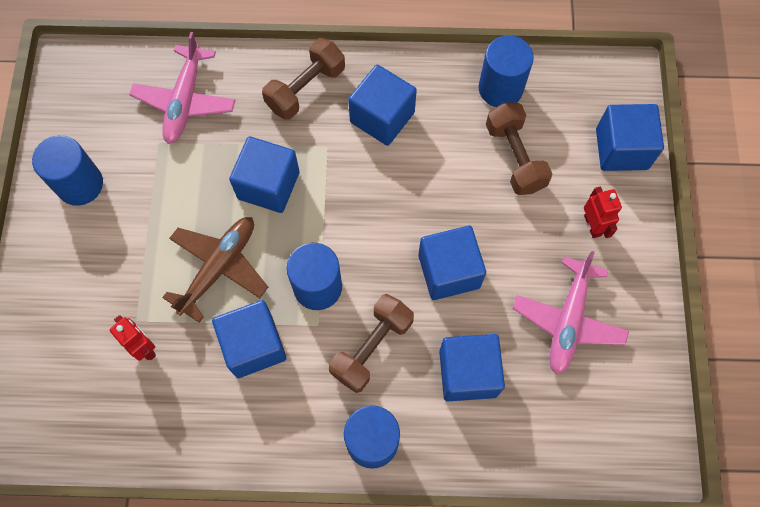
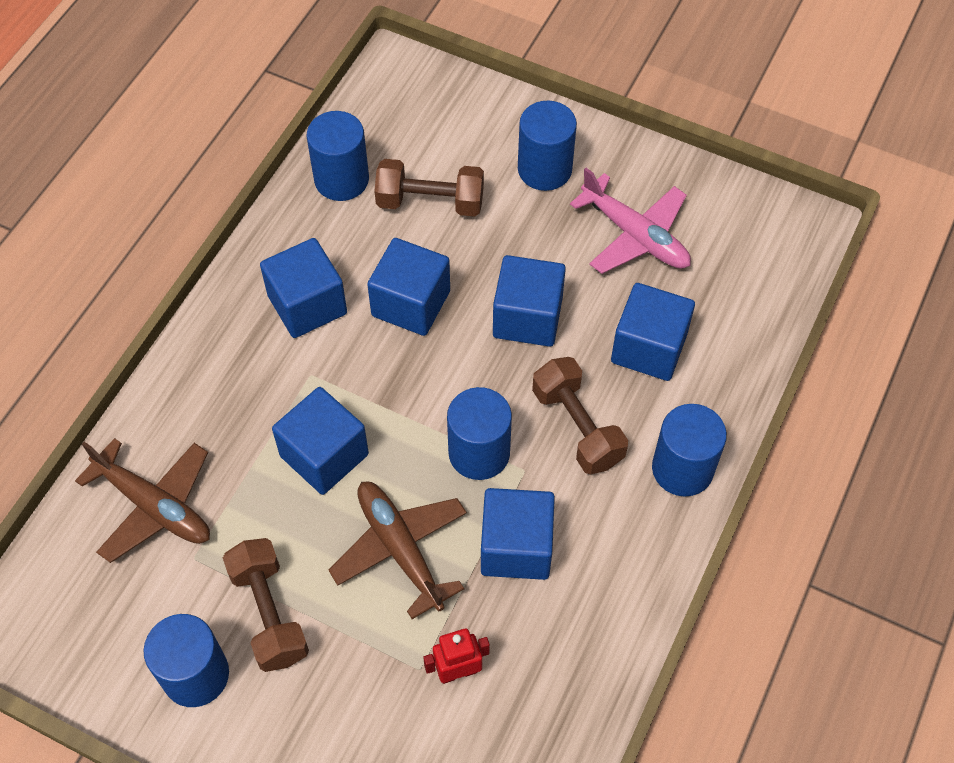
camera: 65 degrees left, 10 degrees down
(185, 101) = (154, 506): pink plane -> brown plane
(305, 88) = (221, 367): brown dumbbell -> brown dumbbell (269, 613)
(592, 225) = (544, 169): red robot -> blue cylinder
(621, 149) = (475, 108): blue cube -> blue cube (411, 303)

